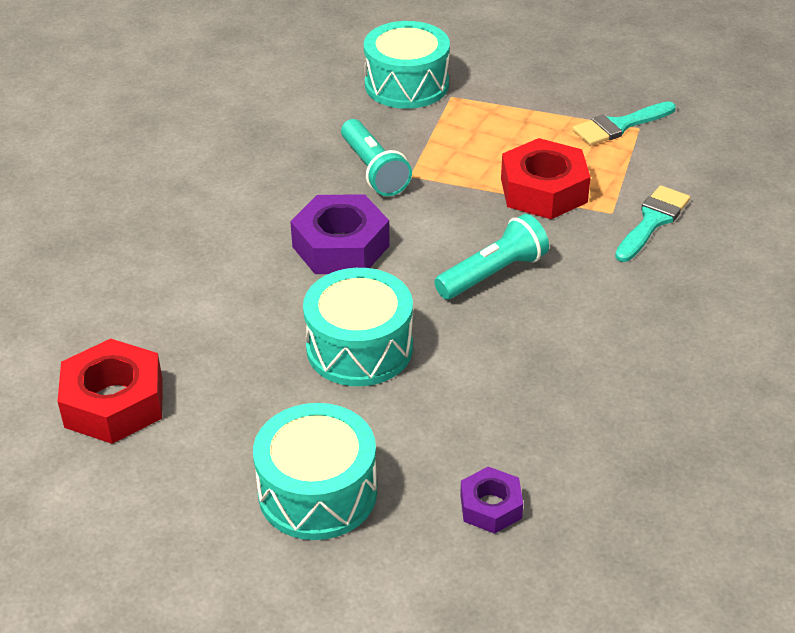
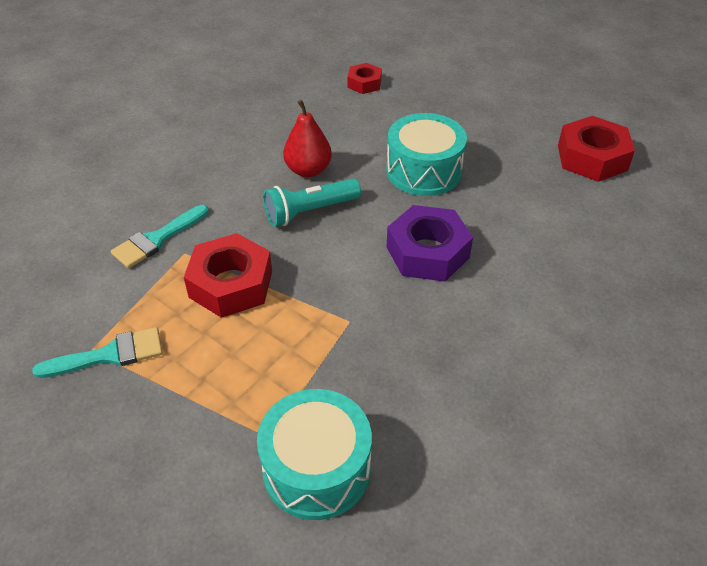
camera: 170 degrees left, 5 degrees up
(317, 492) = (459, 99): turquoise drum -> none
(373, 170) = (384, 333): turquoise flashlight -> none
(490, 506) = (364, 83): purple nut -> red nut
(518, 328) = (308, 170): none -> red pear

